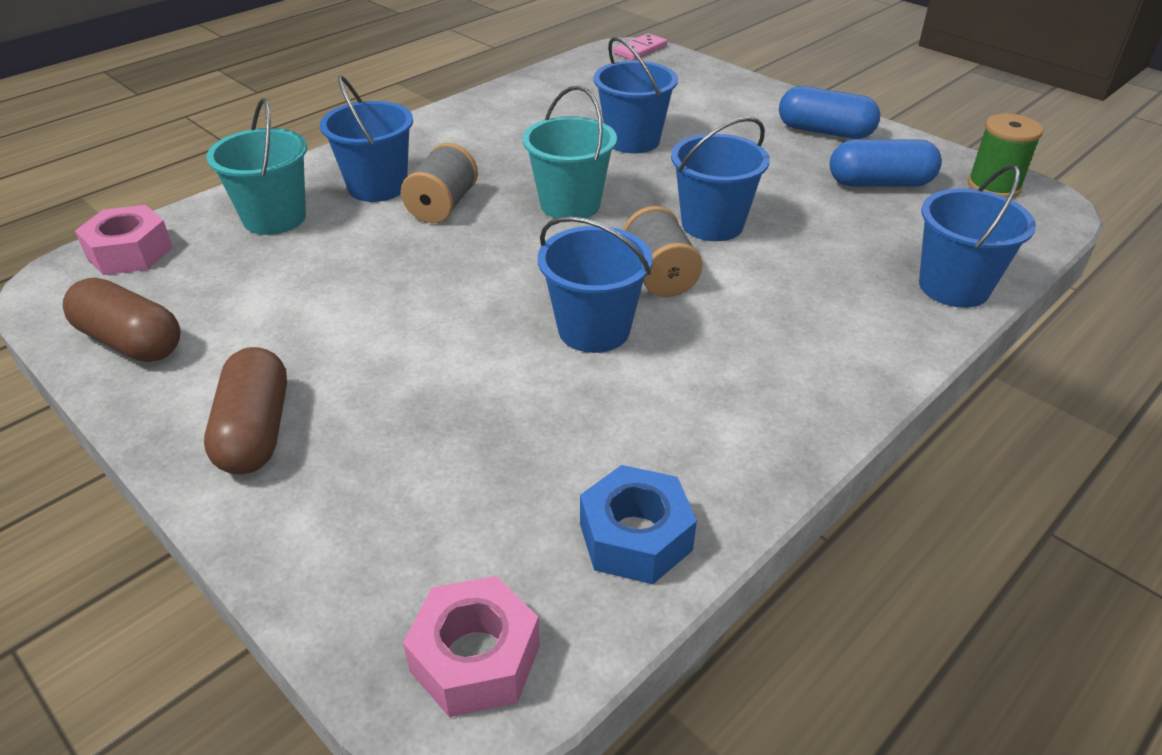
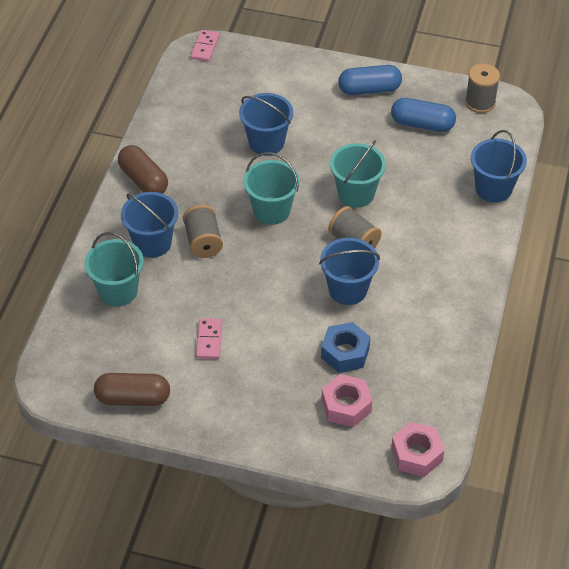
camera: 30 degrees left, 10 degrees up
(130, 252) = (64, 349): pink nut -> pink nut (346, 406)
(255, 431) = (245, 412): brown capsule -> brown capsule (143, 180)
(320, 313) = (209, 340): none -> pink domino
(635, 537) = (439, 383): blue nut -> blue nut (345, 353)
(712, 224) = (356, 194): blue bucket -> turquoise bucket
(880, 183) = (422, 124): blue capsule -> blue capsule turned 45 degrees clockwise
(993, 186) = (480, 102): green spool -> grey spool

